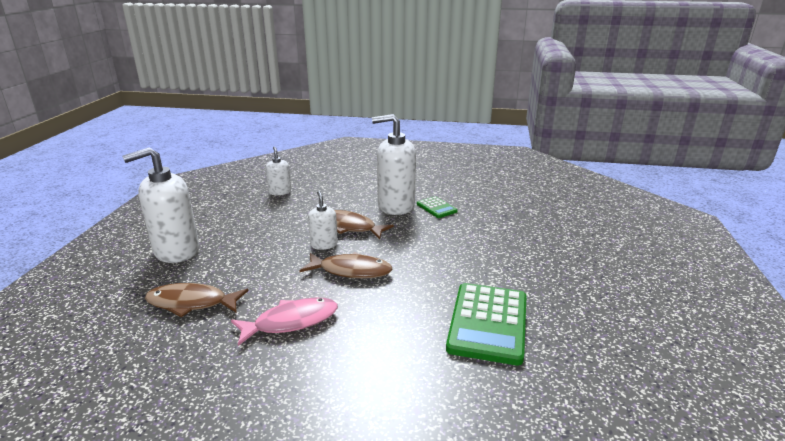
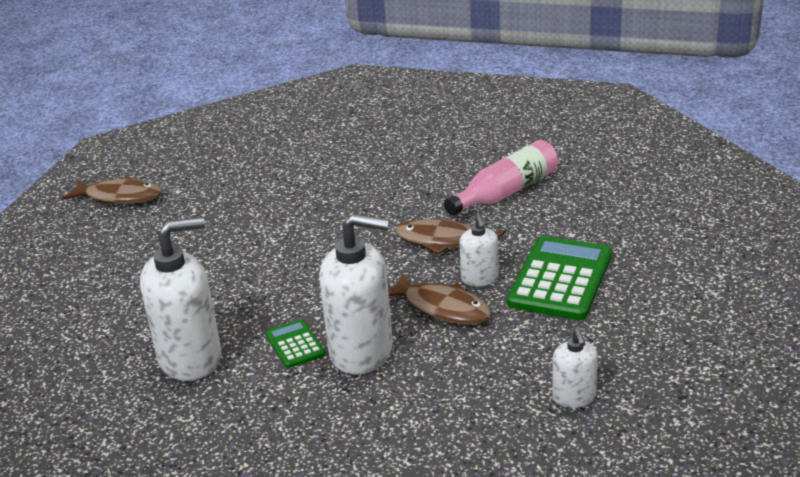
camera: 170 degrees left, 5 degrees up
(176, 251) = (683, 273): white soap dispenser -> white soap dispenser (190, 358)
(191, 303) = (617, 210): brown fish -> brown fish (119, 197)
(291, 322) = (506, 192): pink fish -> pink bottle
(488, 323) = (316, 189): green calculator -> green calculator (560, 279)

